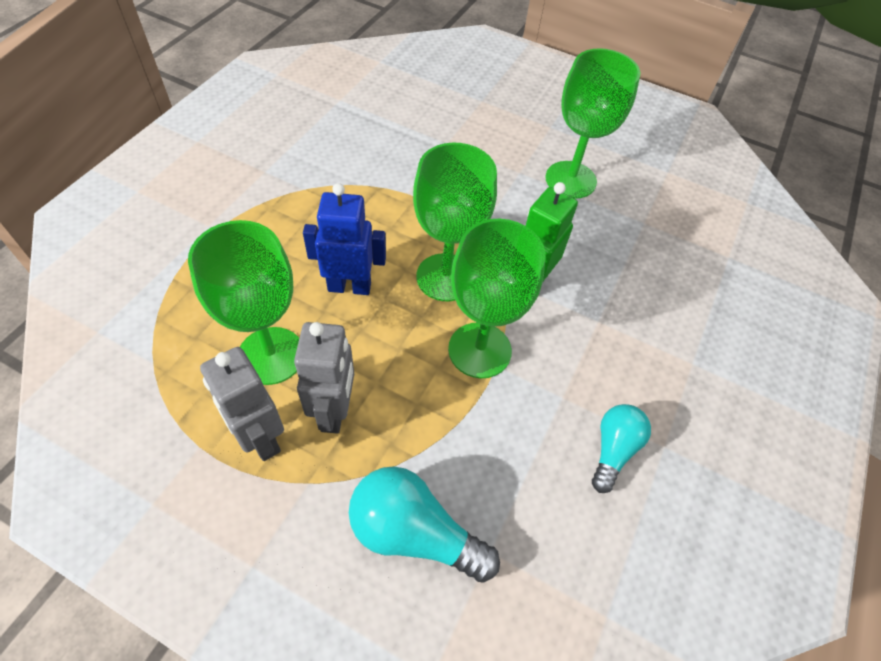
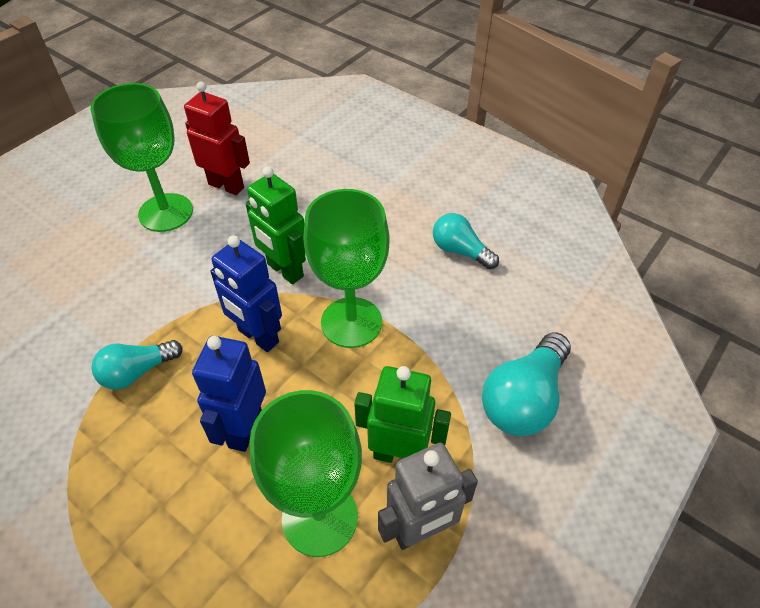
camera: 75 degrees left, 5 degrees down
(334, 411) = (399, 455): grey robot -> green robot
(393, 205) = (137, 372): none -> turquoise light bulb
(445, 277) = (258, 336): green goblet -> blue robot
(624, 215) = (226, 185): none -> red robot

